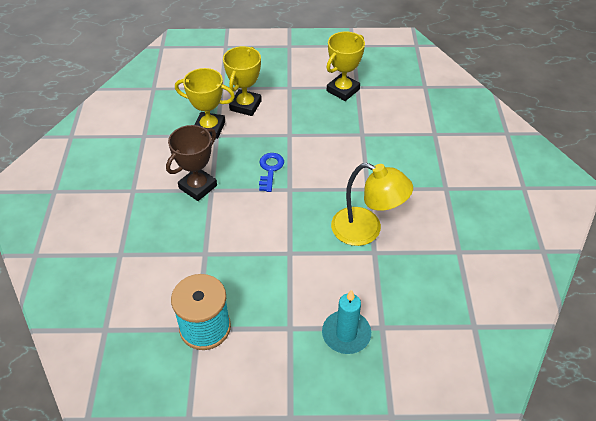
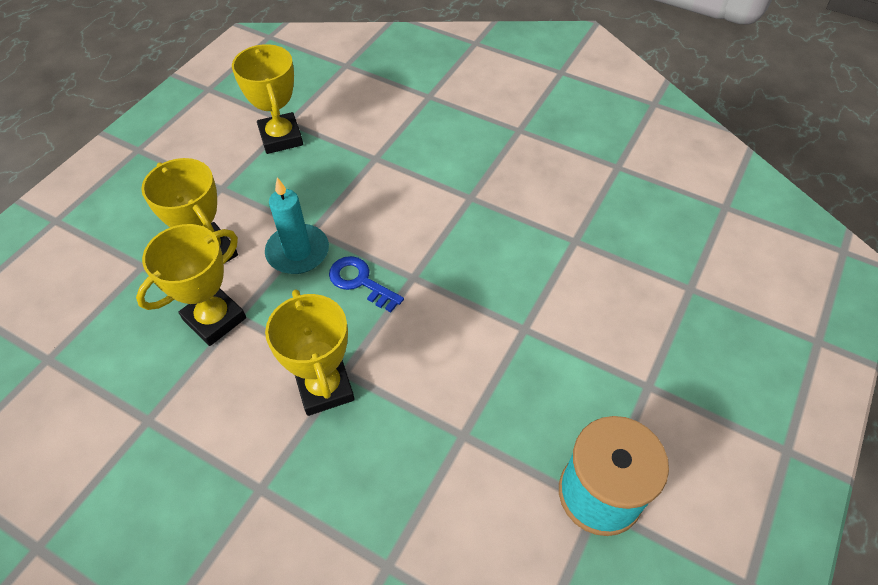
camera: 60 degrees left, 5 degrees up
(198, 187) = (324, 387): brown trophy -> yellow trophy
(346, 334) = (685, 329): turquoise candle -> turquoise candle (298, 252)
(366, 230) = (537, 231): yellow lamp -> none

